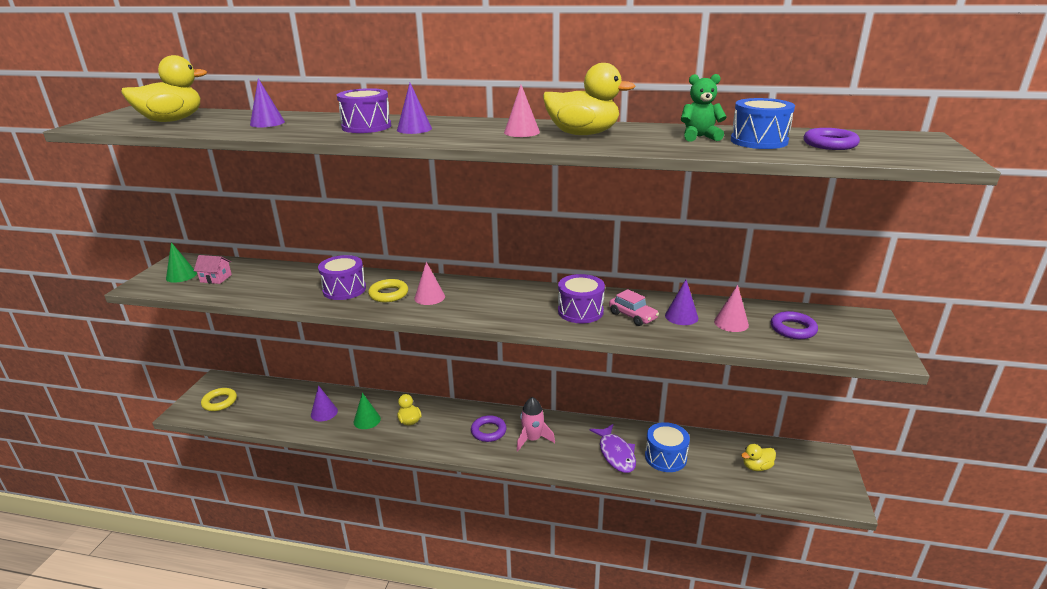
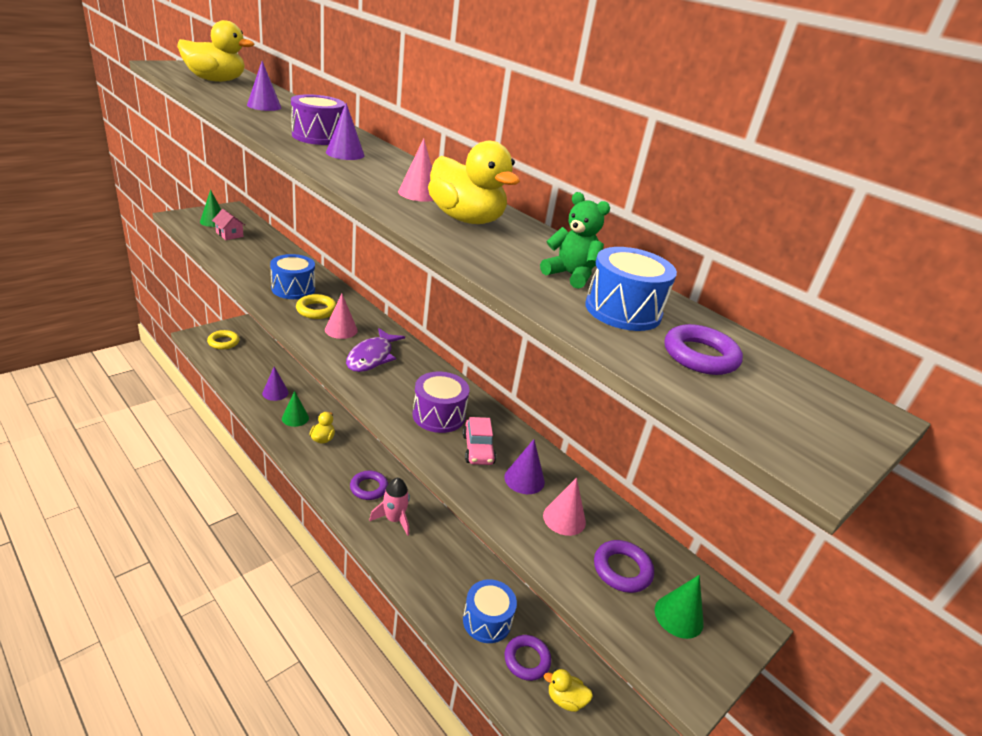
camera: 30 degrees right, 5 degrees up
(344, 289) = (293, 289): purple drum -> blue drum
(616, 454) = (446, 584): purple fish -> purple fish (372, 357)
(713, 462) = (526, 660): none -> purple ring
(845, 333) = (678, 616): none -> green cone

